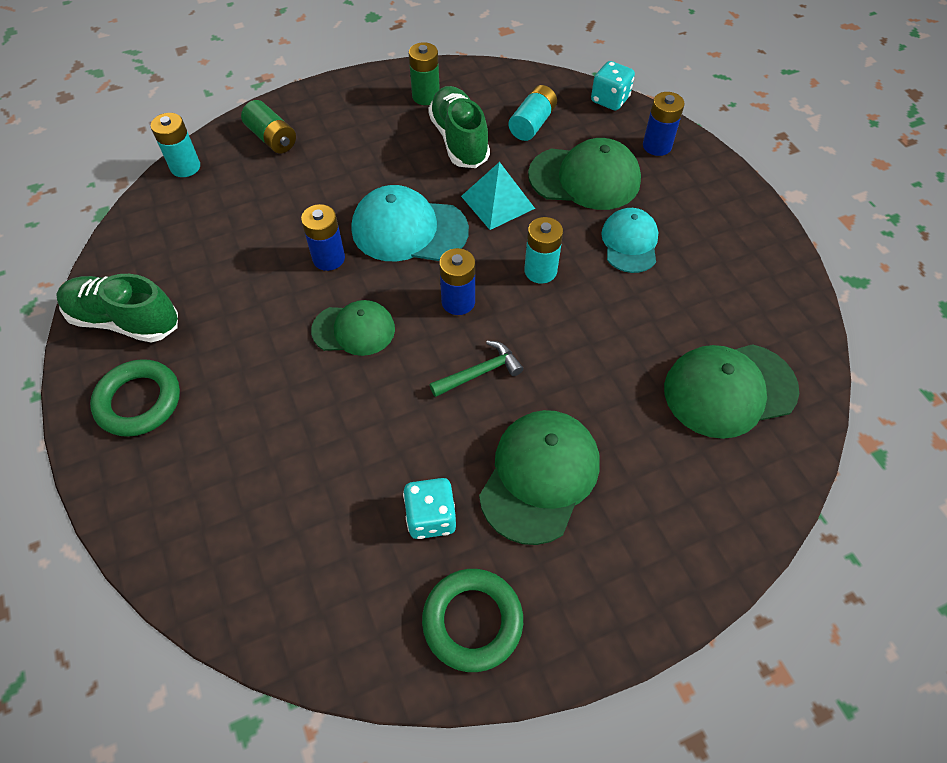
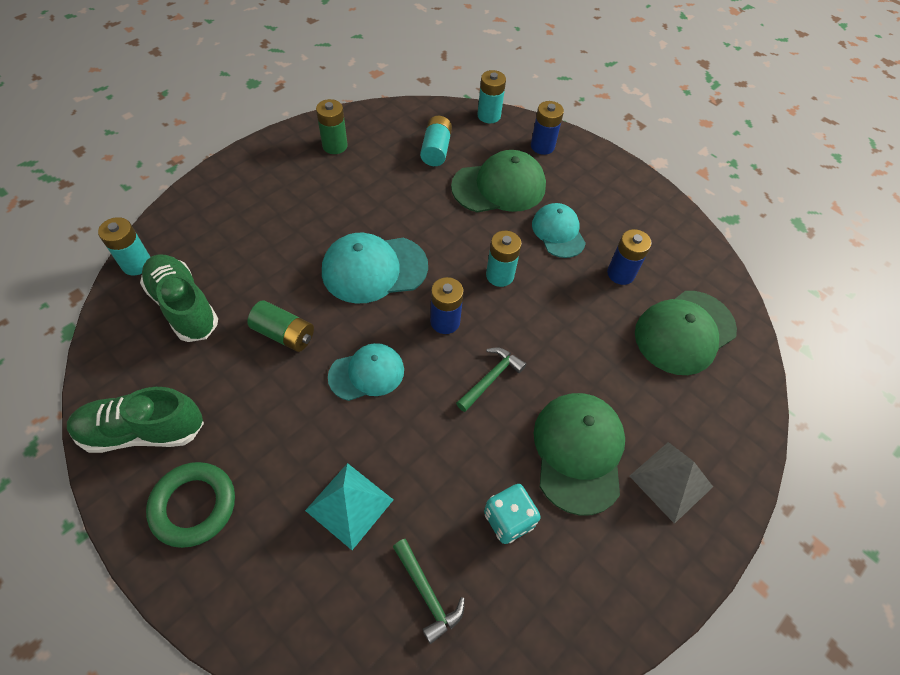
camera: 25 degrees left, 0 degrees up
(272, 138) = (210, 216): green battery -> green battery (284, 334)
(315, 558) = (427, 593): none -> green hammer
(328, 258) = (314, 314): blue battery -> blue battery (620, 273)
(354, 330) = (367, 373): green cap -> turquoise cap
(459, 140) = (381, 178): green shoe -> green shoe (184, 306)
(472, 621) = (582, 597): green ring -> none
(497, 202) = (438, 225): turquoise pyramid -> turquoise pyramid (349, 505)
(610, 100) = (489, 115): turquoise dice -> turquoise battery
(631, 541) = (671, 481): none -> grey pyramid

